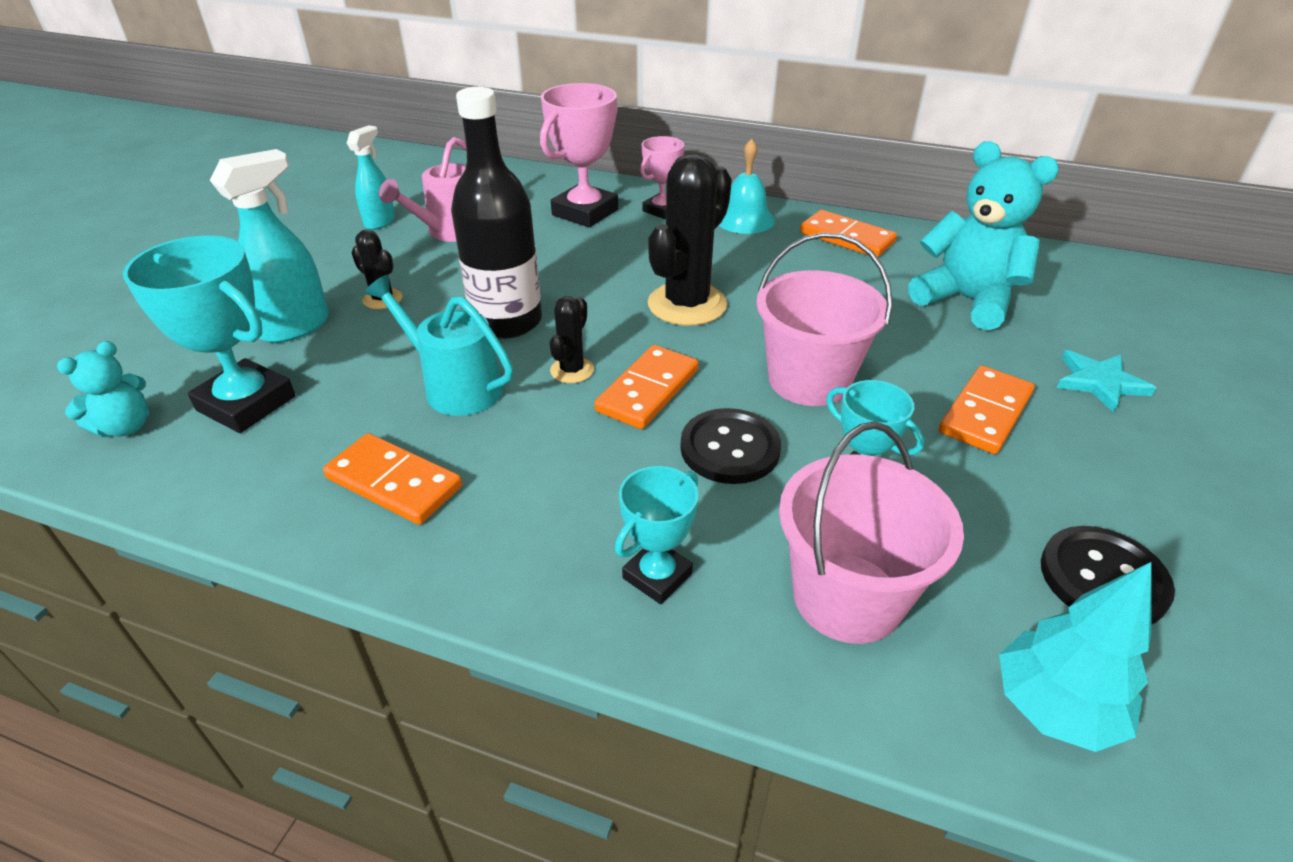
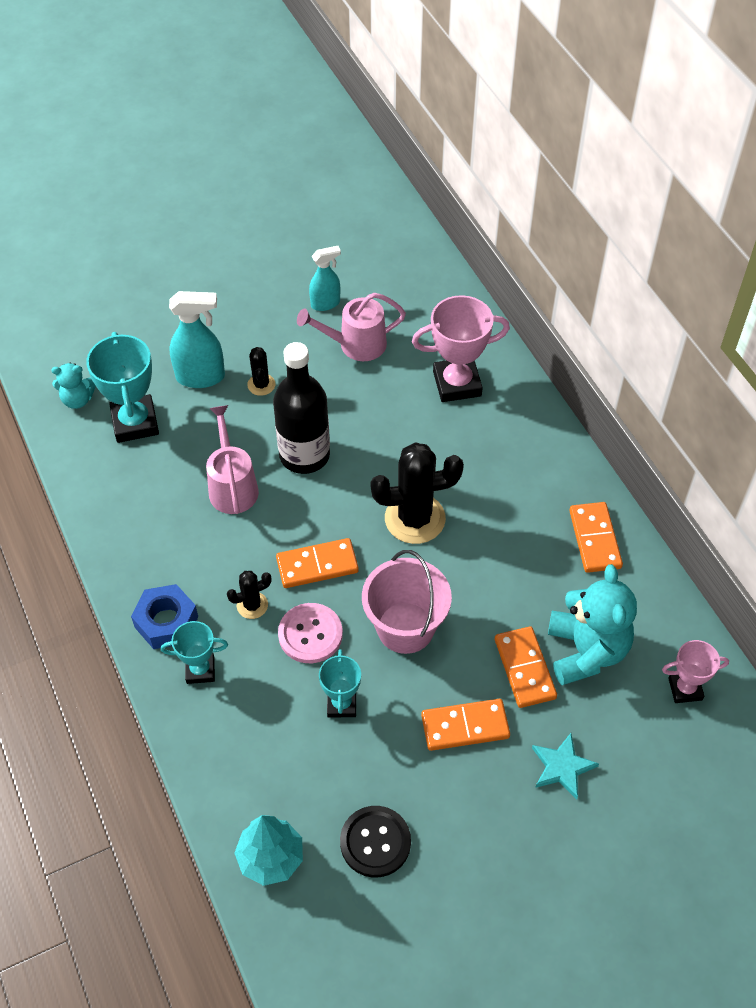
camera: 45 degrees right, 15 degrees up
(394, 483) = (151, 528): orange domino -> orange domino (524, 669)
(455, 386) = (232, 486): turquoise watering can -> pink watering can
(541, 560) = (166, 622): none -> blue nut
(572, 370) = (297, 520): black cactus -> black cactus (252, 605)
(662, 210) = (509, 418): pink trophy -> pink trophy (685, 689)
(730, 448) = (310, 634): black button -> pink button
(744, 219) = (551, 468): turquoise bell -> none
(847, 597) = (259, 748): pink bucket -> none

